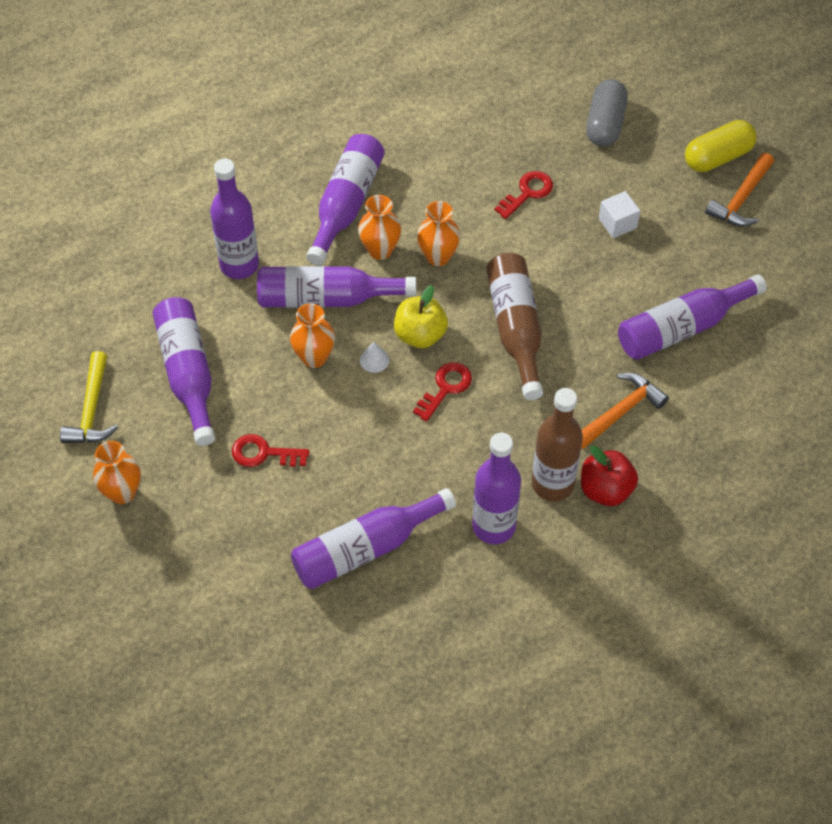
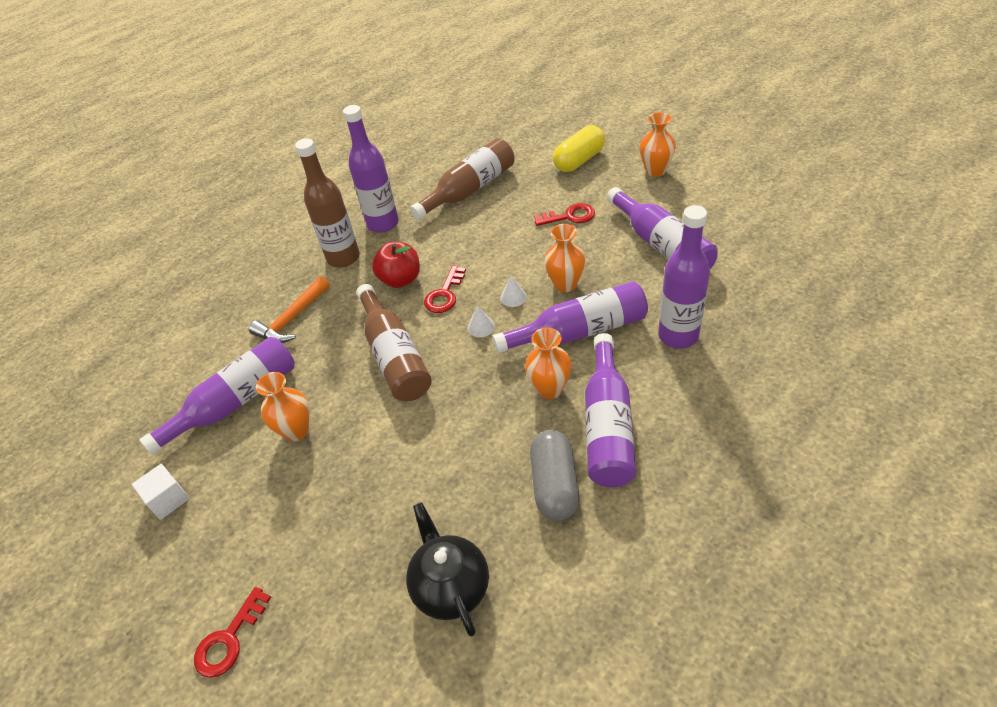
camera: 170 degrees right, 10 degrees down
(91, 409) = (717, 204): yellow hammer -> none
(366, 548) = (469, 190): purple bottle -> brown bottle
(420, 335) = (481, 327): yellow apple -> white cone
(438, 256) = (489, 400): orange vase -> orange vase (296, 431)
(511, 130) = (450, 586): none -> black teapot
(527, 193) = (411, 501): red key -> red key (229, 639)
(605, 124) = (328, 636): grey capsule -> grey capsule (554, 485)
(605, 490) = (302, 265): red apple -> red apple (400, 279)
(617, 223) = (304, 494): white cube -> white cube (168, 499)
(718, 157) = (177, 627): yellow capsule -> yellow capsule (579, 160)
(741, 199) = (155, 571): orange hammer -> none

